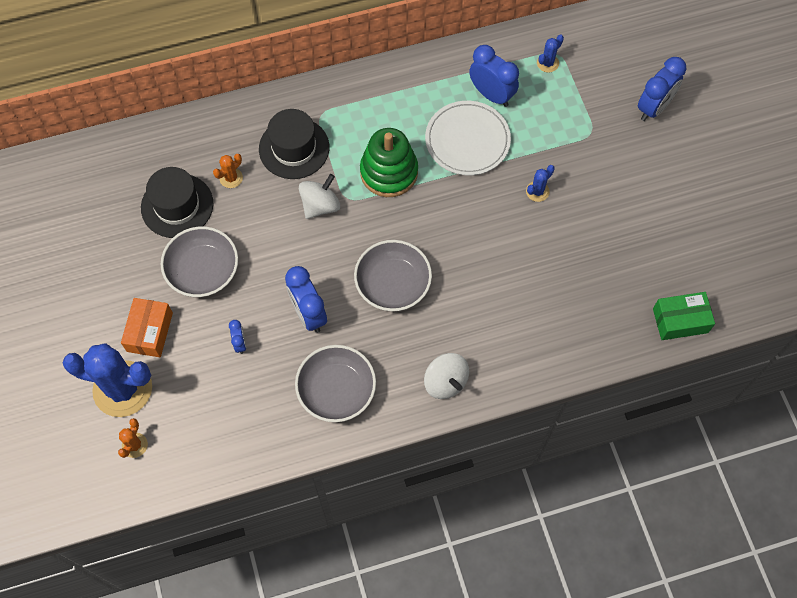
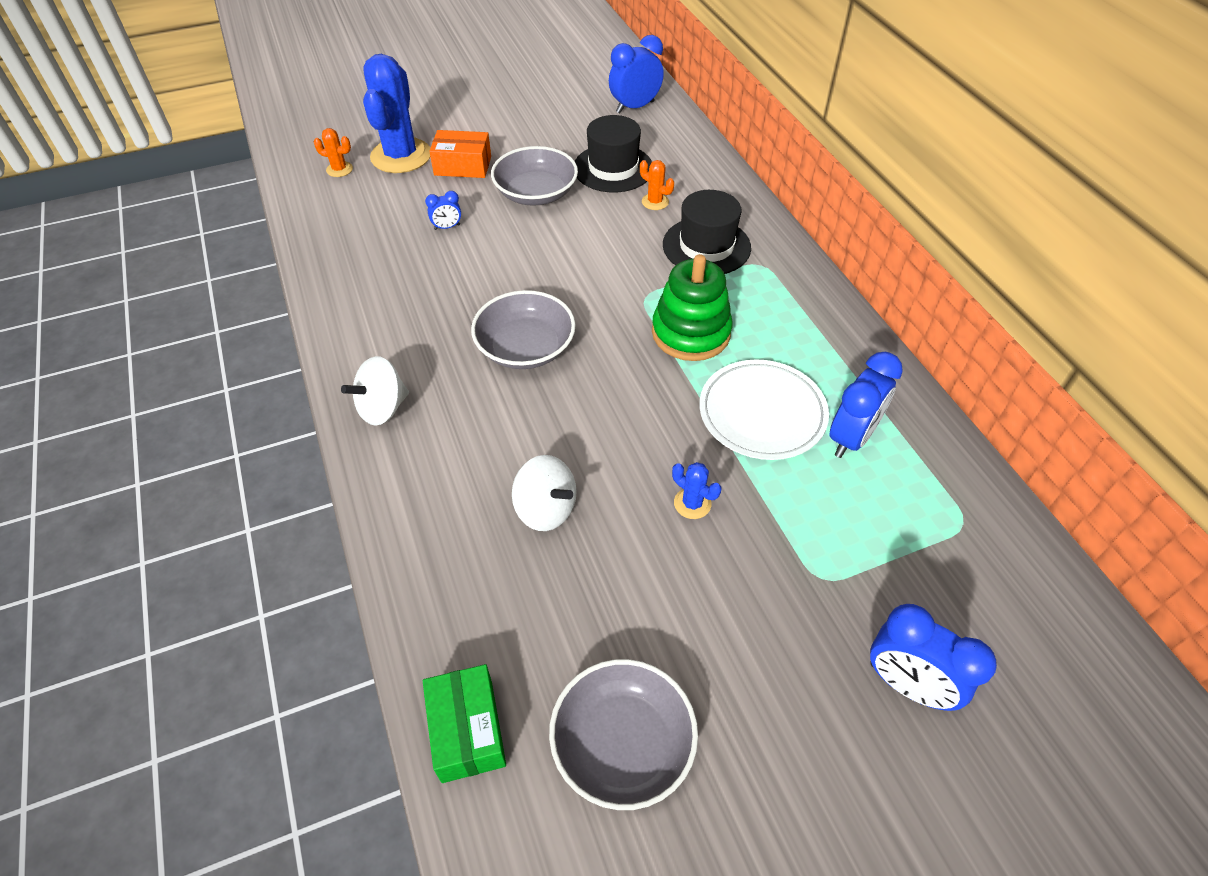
camera: 85 degrees right, 15 degrees down
(308, 314) = (482, 276): blue clock -> blue clock (635, 107)
(320, 205) = (630, 274): white spinning top -> white spinning top (546, 509)
(336, 390) = (382, 307): grey bowl -> grey bowl (622, 744)
(547, 63) = (938, 510): blue cactus -> none

